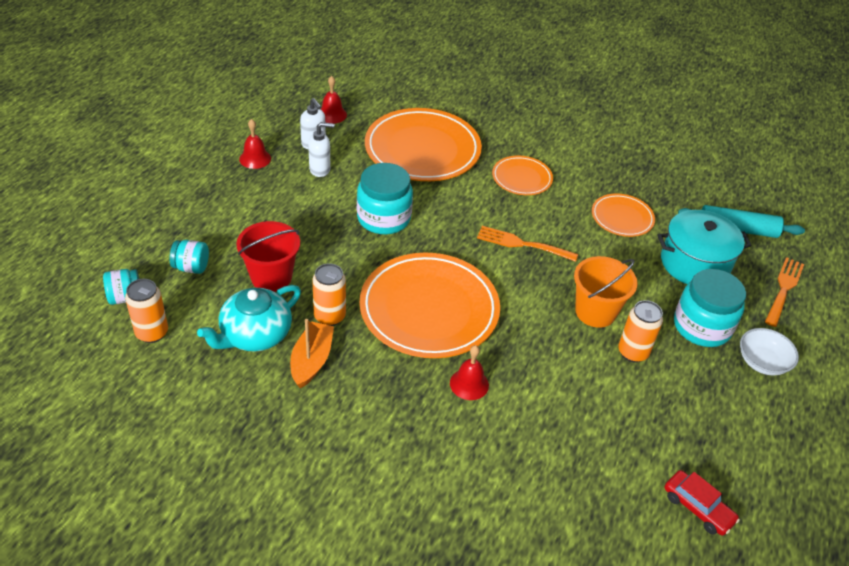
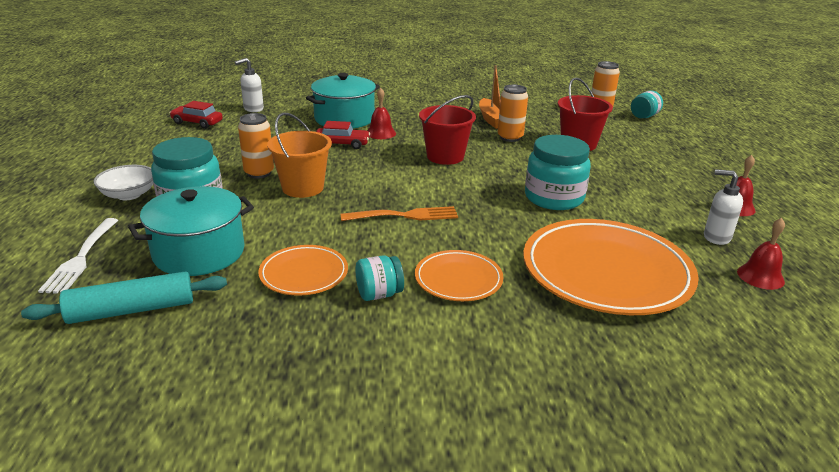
camera: 155 degrees right, 15 degrees down
(191, 267) = (636, 135): turquoise jar -> turquoise jar (379, 294)
(255, 335) = (543, 121): turquoise teapot -> none
(320, 169) = (668, 217): white soap dispenser -> white soap dispenser (253, 109)
(429, 309) = (445, 156): orange plate -> red bucket
(496, 440) = (344, 118): none -> turquoise pot
(526, 376) = (342, 144): none -> red car
(784, 289) = (81, 258): orange fork -> white fork

